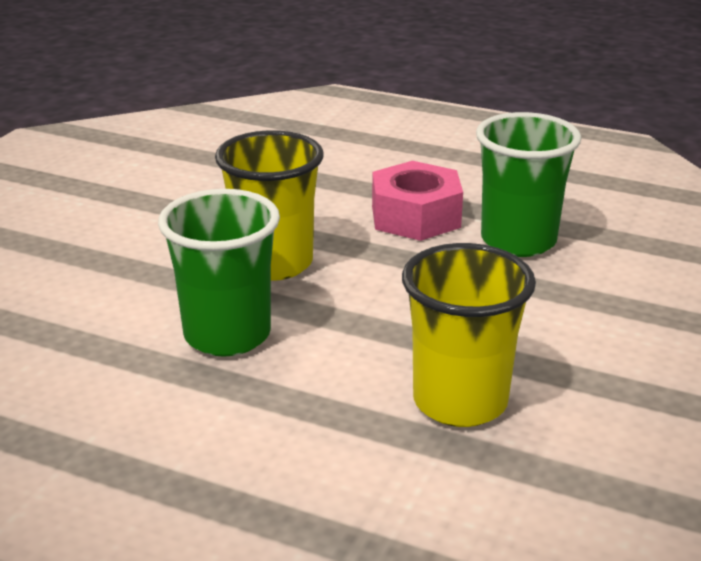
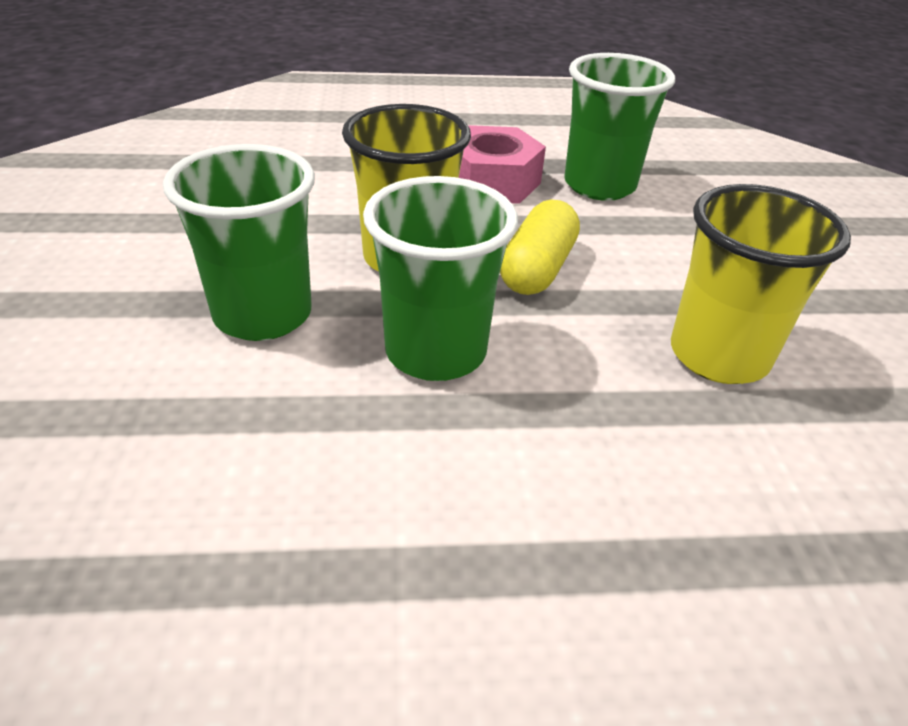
camera: 30 degrees left, 10 degrees up
(129, 278) = (263, 315): none -> green cup
(375, 297) = (537, 269): none -> yellow capsule

